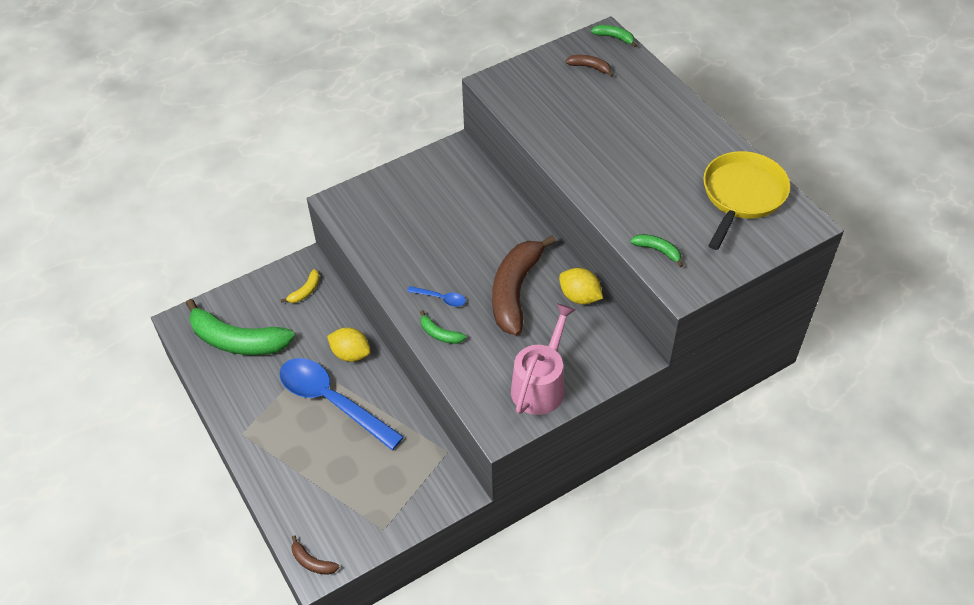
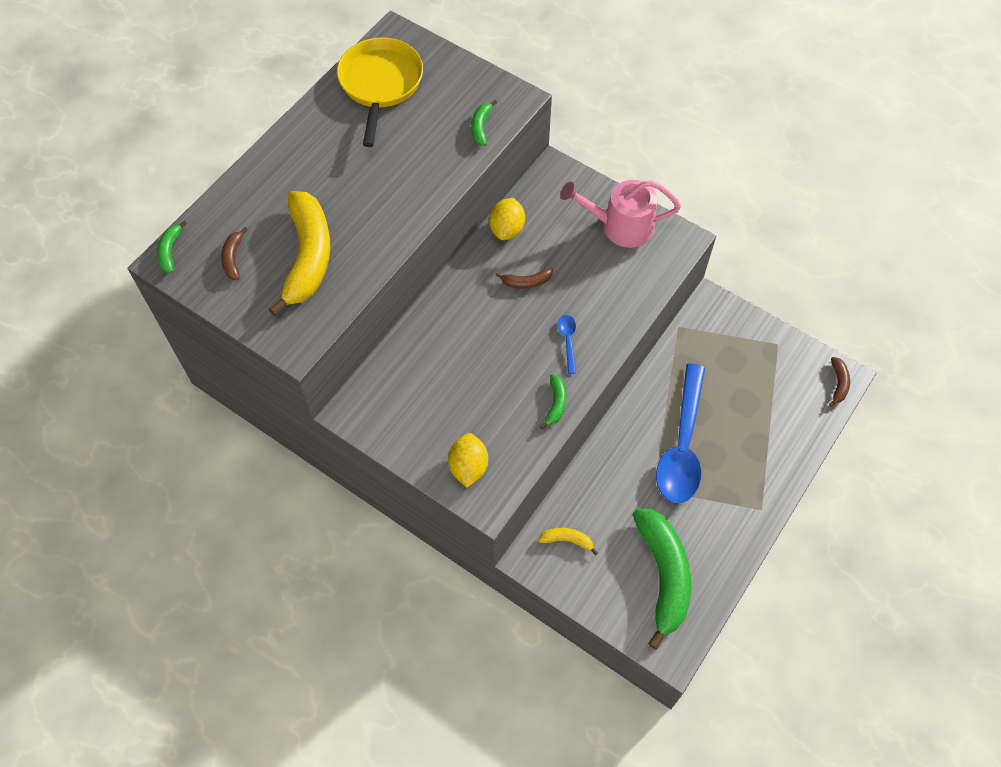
camera: 115 degrees left, 10 degrees up
(351, 354) = (621, 455): yellow lemon -> yellow lemon (468, 467)
(440, 334) = (609, 324): green banana -> green banana (556, 404)
(515, 291) = (526, 282): brown banana -> brown banana, size x0.43
(569, 106) = (308, 257): none -> yellow banana
(742, 196) = (380, 84): yellow pan -> yellow pan turned 90 degrees clockwise

